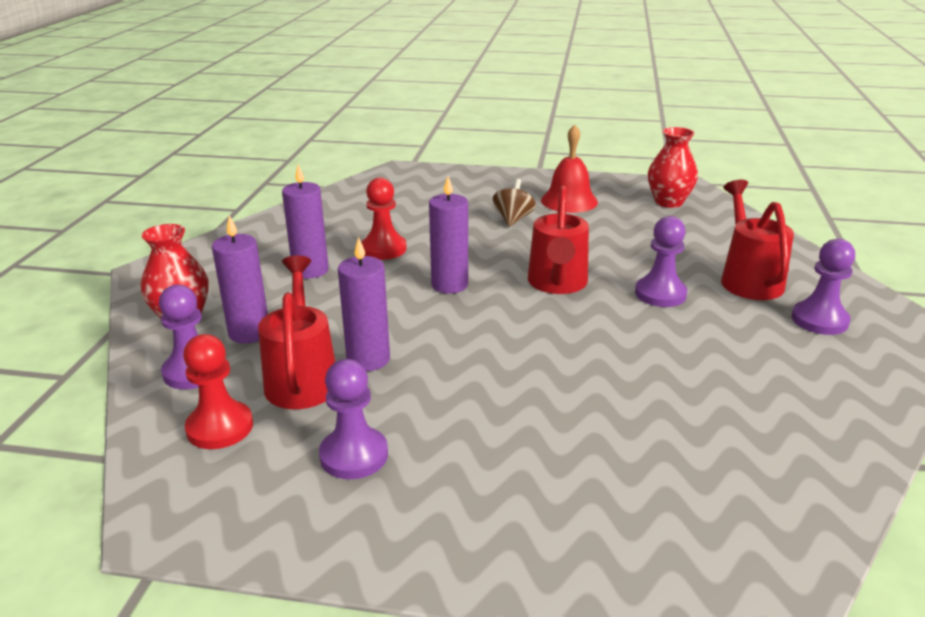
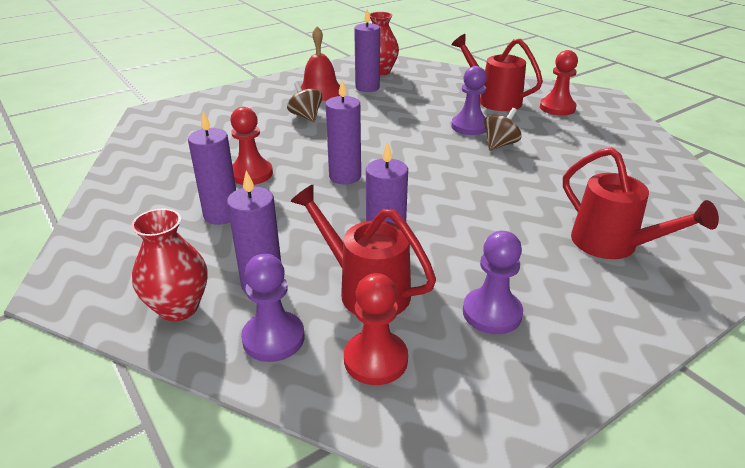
camera: 45 degrees left, 5 degrees up
(557, 284) = (408, 146): red watering can -> red watering can (612, 245)
(623, 213) = (367, 87): none -> purple candle
(658, 326) = (500, 144): none -> brown spinning top
(819, 320) = (557, 108): purple pawn -> red pawn

